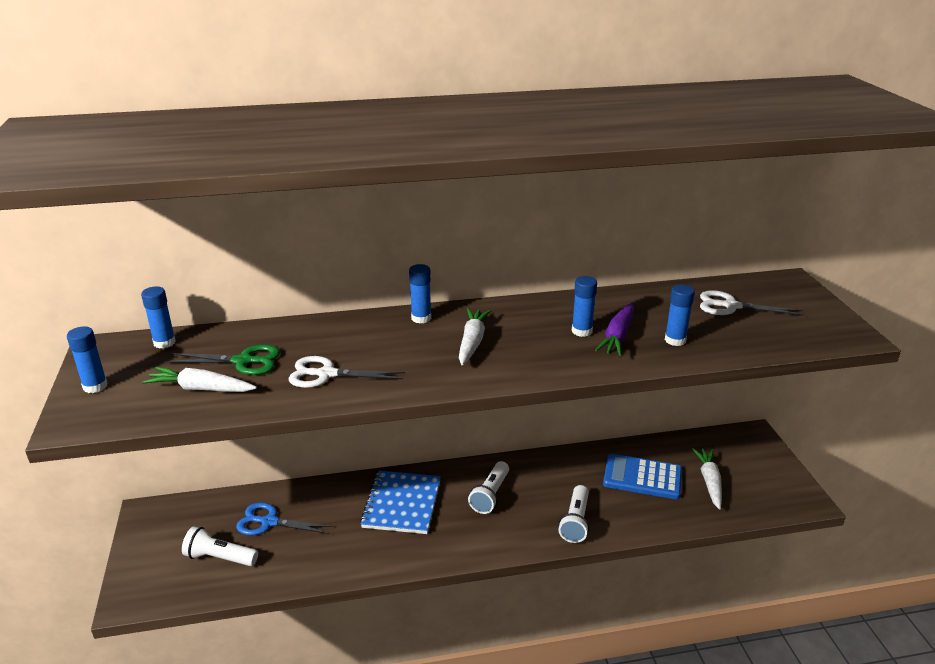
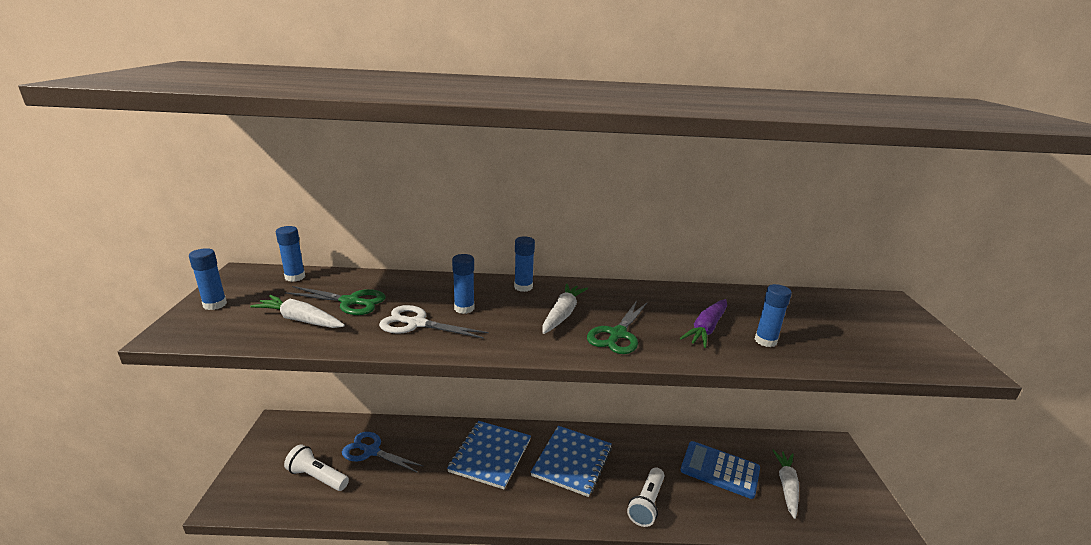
camera: 10 degrees right, 5 degrees down
(490, 495) = (572, 461): white flashlight -> blue notebook
(533, 355) = (617, 334): none -> green scissors
(581, 331) = (671, 319): blue glue stick -> blue glue stick (464, 308)
(731, 306) = (827, 316): white scissors -> none

